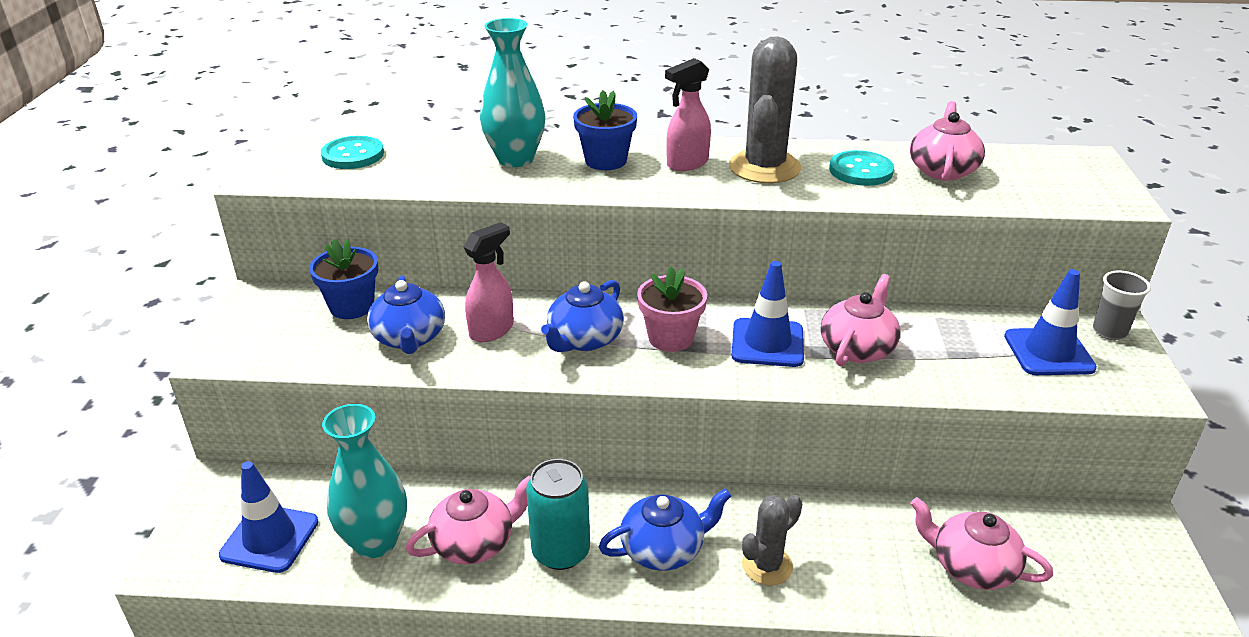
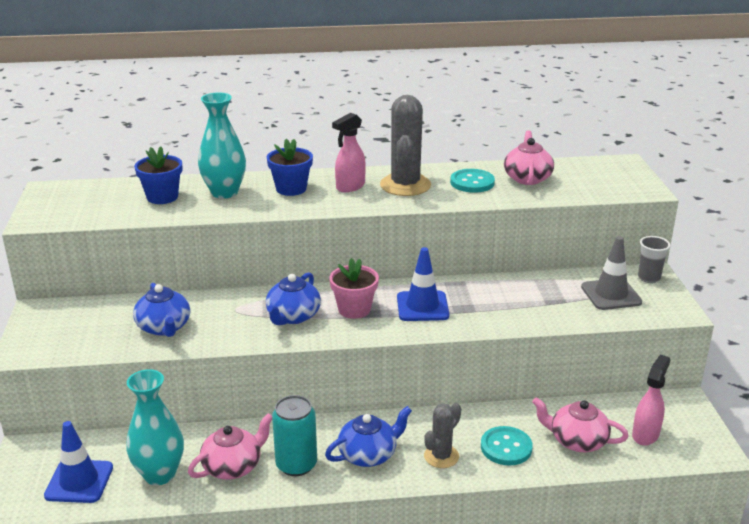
camera: 10 degrees left, 5 degrees down
(352, 306) = (113, 310): blue flower pot -> blue flower pot (162, 197)
(353, 155) = (100, 198): turquoise button -> turquoise button (506, 447)
(492, 330) = (224, 316): pink spray bottle -> pink spray bottle (645, 434)
(857, 348) = (484, 304): pink teapot -> none
(1048, 352) = (611, 294): blue traffic cone -> grey traffic cone

